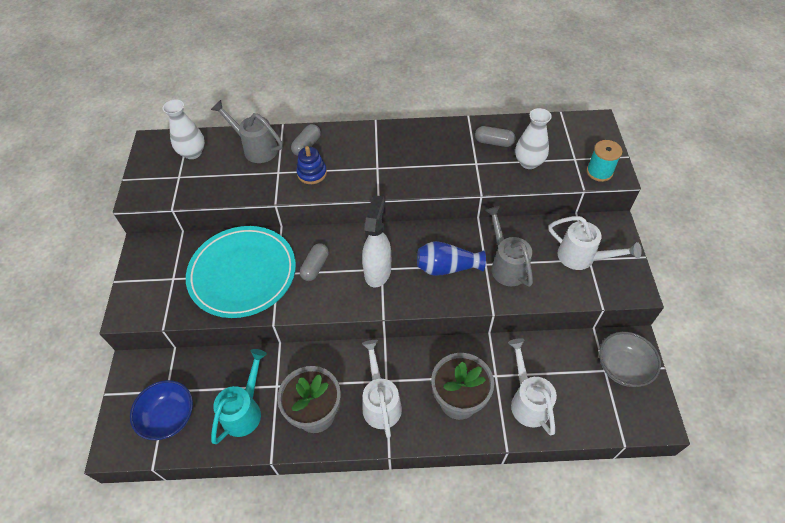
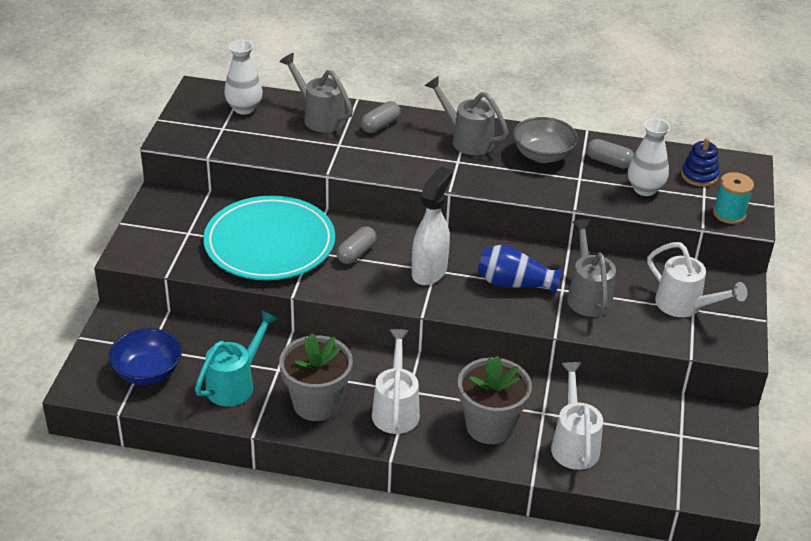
camera: 10 degrees right, 15 degrees down
(312, 173) = (378, 153): blue stacking toy -> blue stacking toy (699, 176)
(379, 145) = (467, 140): none -> grey watering can
(623, 367) = (705, 437): grey bowl -> grey bowl (543, 155)

